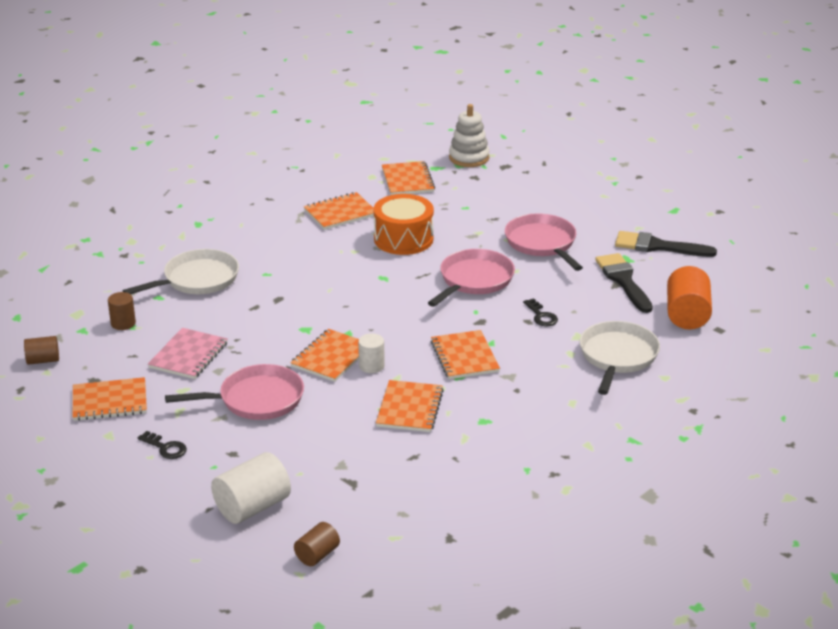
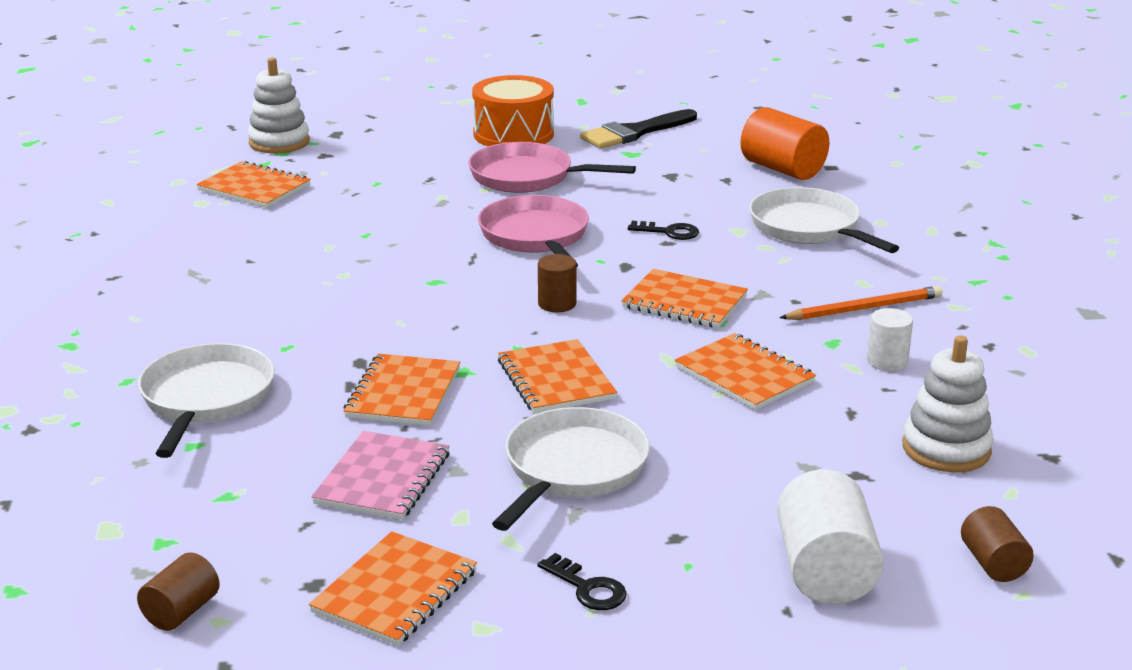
camera: 50 degrees left, 5 degrees down
(123, 323) = (208, 499): brown cylinder -> brown cylinder (557, 304)
(166, 448) = (588, 588): black key -> black key turned 60 degrees clockwise
(188, 355) = (383, 479): pink notebook -> pink notebook turned 45 degrees clockwise
(256, 399) = (572, 469): pink pan -> white pan
(340, 213) = (242, 250): orange notebook -> orange notebook (403, 393)
(371, 366) = (616, 362): white cylinder -> white cylinder (887, 361)
(403, 239) = (375, 238): orange drum -> orange drum (513, 134)
(413, 500) = (946, 449): none -> white stacking toy
(539, 415) = (864, 308): none -> orange pencil
(623, 280) = (670, 170): black brush -> none

